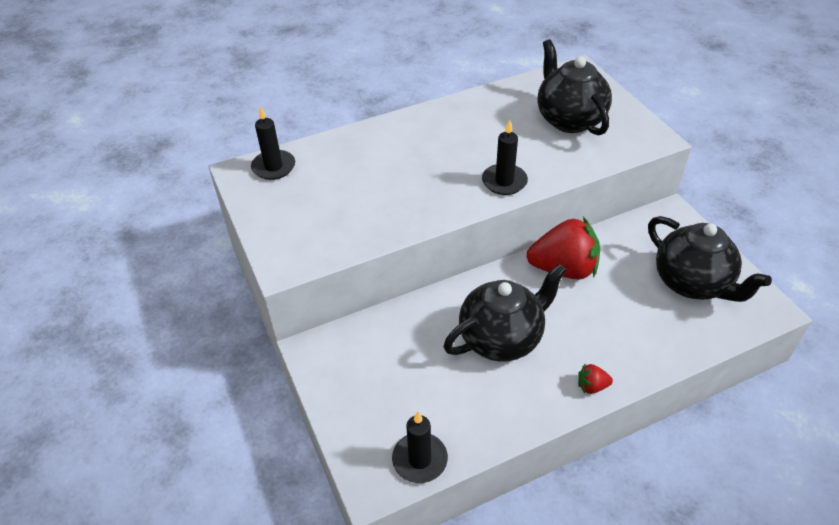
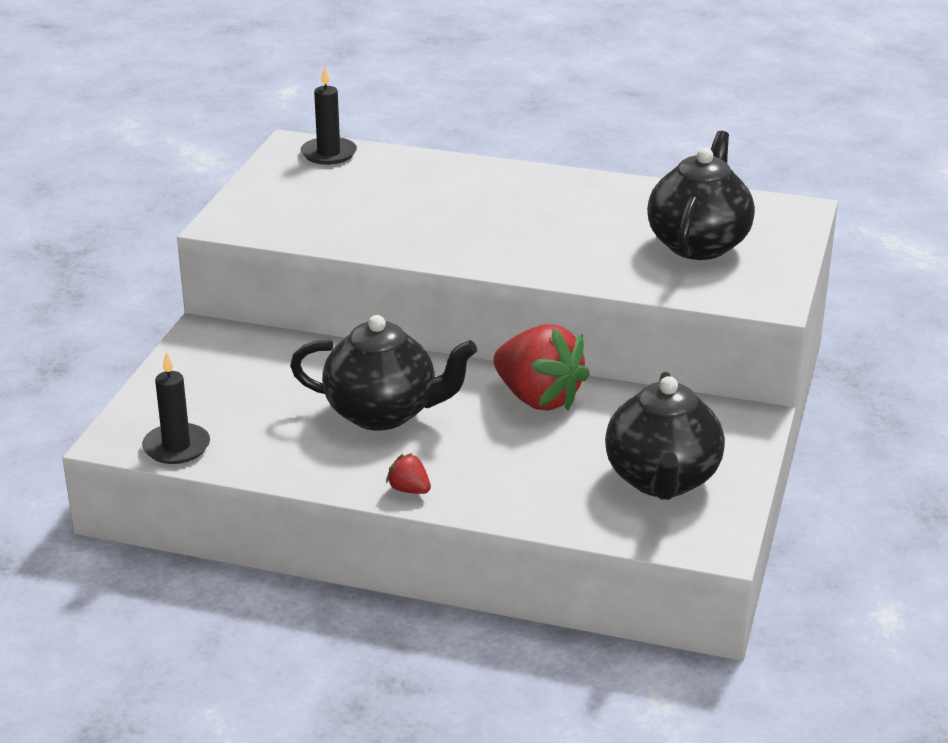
camera: 40 degrees right, 15 degrees down
(504, 181) = (529, 259): black candle -> none

